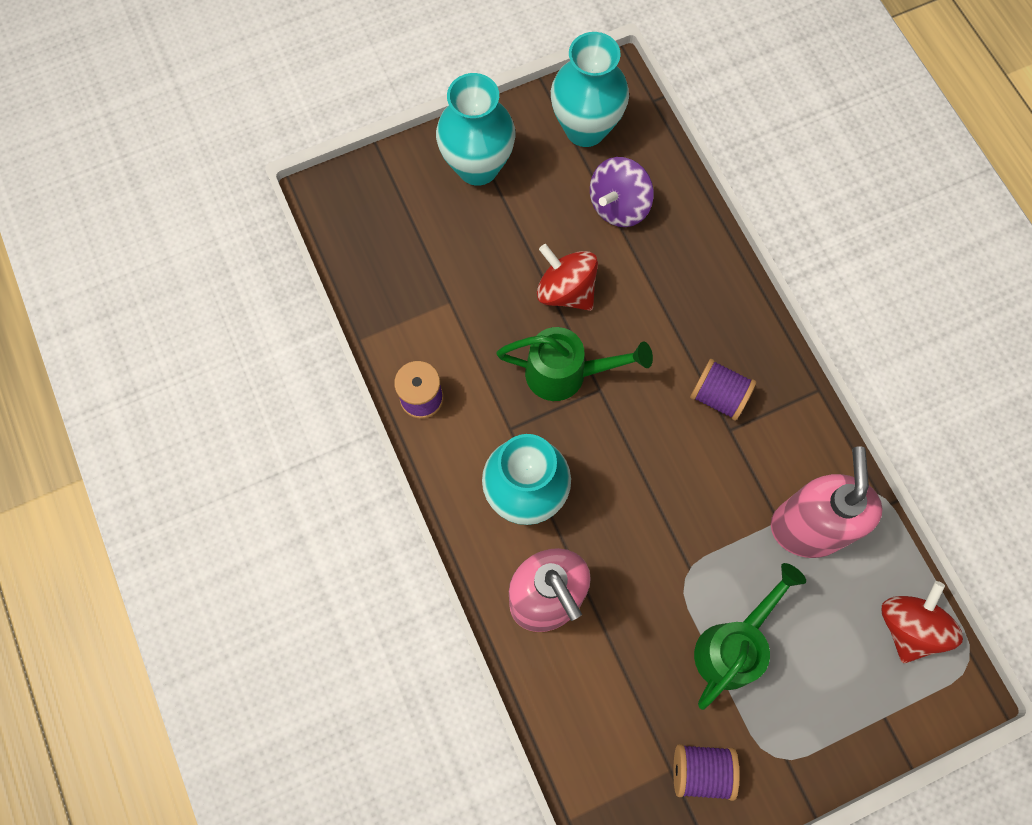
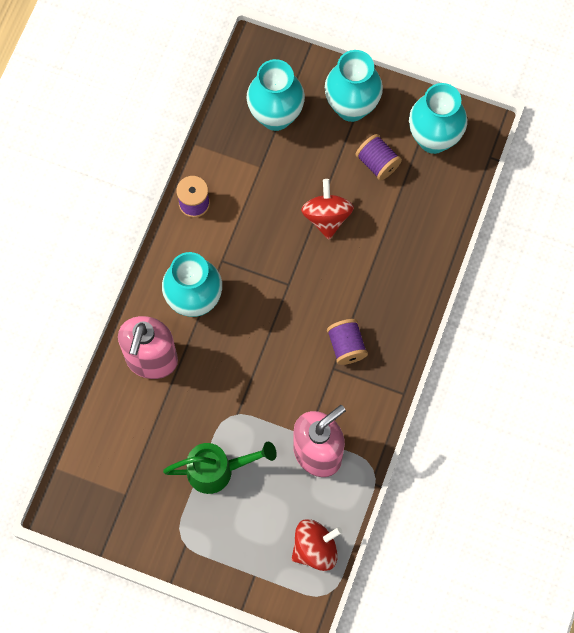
camera: 45 degrees right, 0 degrees up
(413, 240) = (275, 116): none -> turquoise vase
(567, 374) = (280, 260): green watering can -> none
(618, 206) = (405, 198): purple spinning top -> none
(701, 771) = (139, 509): purple spool -> purple spool (377, 163)

